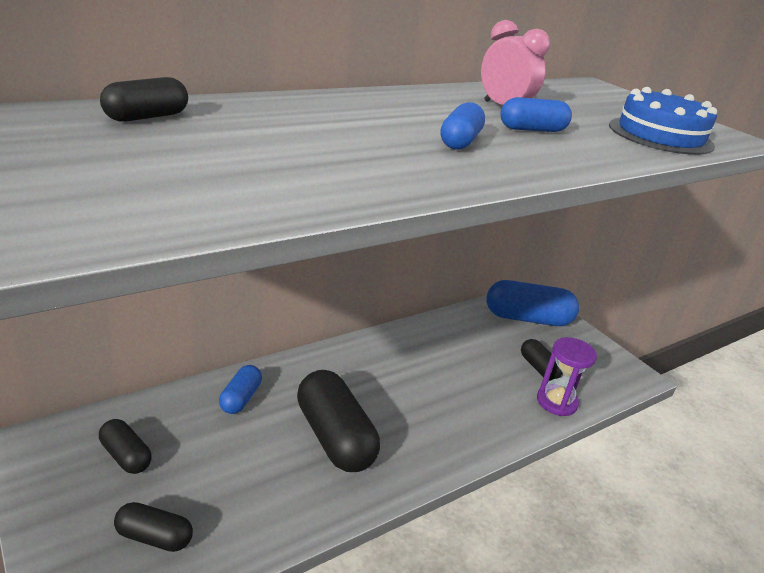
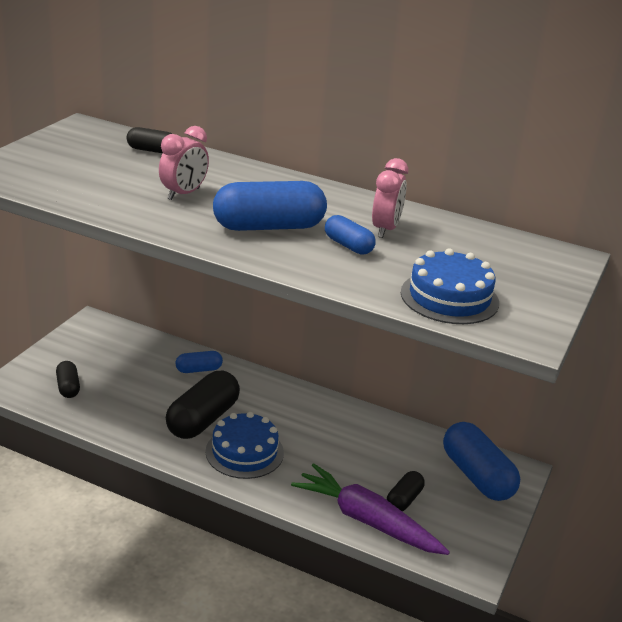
camera: 60 degrees right, 0 degrees up
(126, 456) = (112, 353): black capsule -> none
(318, 146) = (184, 194): none -> pink clock
(413, 432) = (244, 452): none -> blue cake
(460, 141) = (268, 227): blue capsule -> blue capsule, size x1.89
(556, 402) = (366, 520): purple hourglass -> purple carrot

